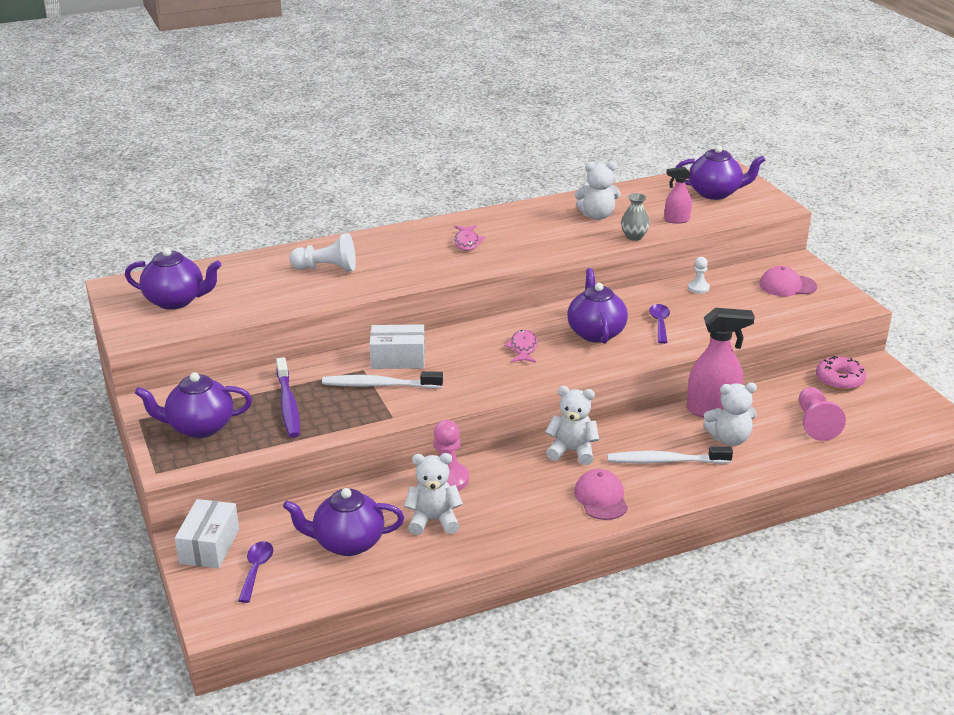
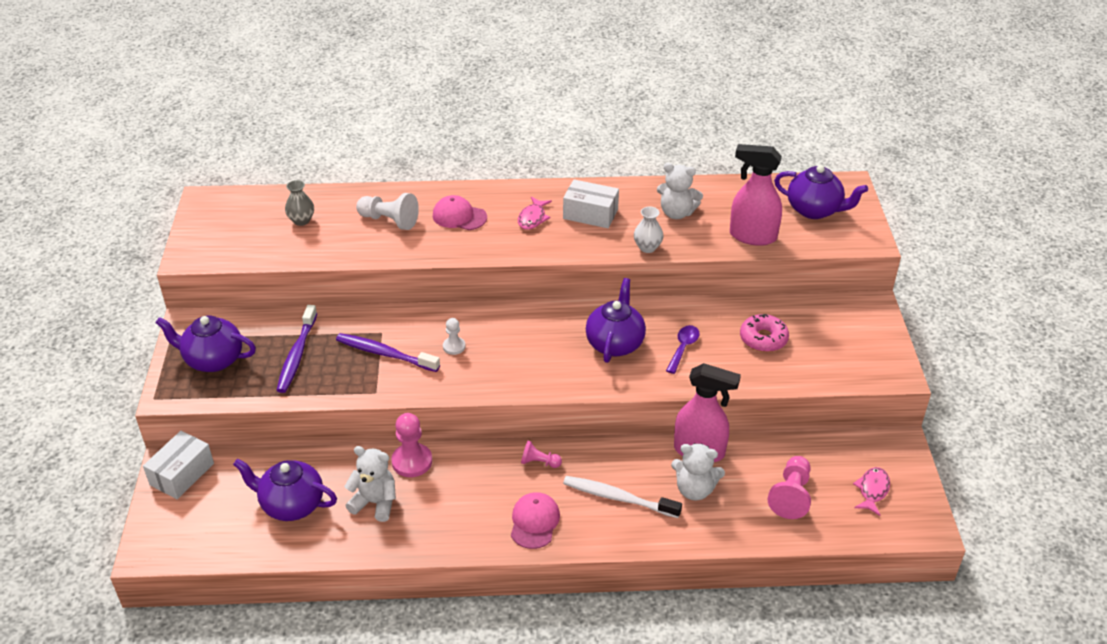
camera: 20 degrees right, 10 degrees up
(176, 301) = (243, 228): purple teapot -> none
(256, 569) = (205, 510): purple spoon -> none
(379, 385) = (385, 354): white toothbrush -> purple toothbrush
(398, 359) = (418, 328): white box -> white box (590, 214)
(523, 348) = (536, 345): pink fish -> pink fish (872, 490)
(572, 451) = (539, 462): white teddy bear -> pink pawn
(590, 244) = (647, 247): none -> white vase
(634, 236) = (696, 248): grey vase -> grey vase (301, 220)
(676, 220) = (752, 236): pink spray bottle -> pink spray bottle, size x1.81
(698, 288) = (748, 314): white pawn -> white pawn (454, 346)
(787, 286) = (841, 333): pink cap -> pink cap (459, 216)
(839, 380) = (849, 450): pink donut -> pink donut (763, 339)

